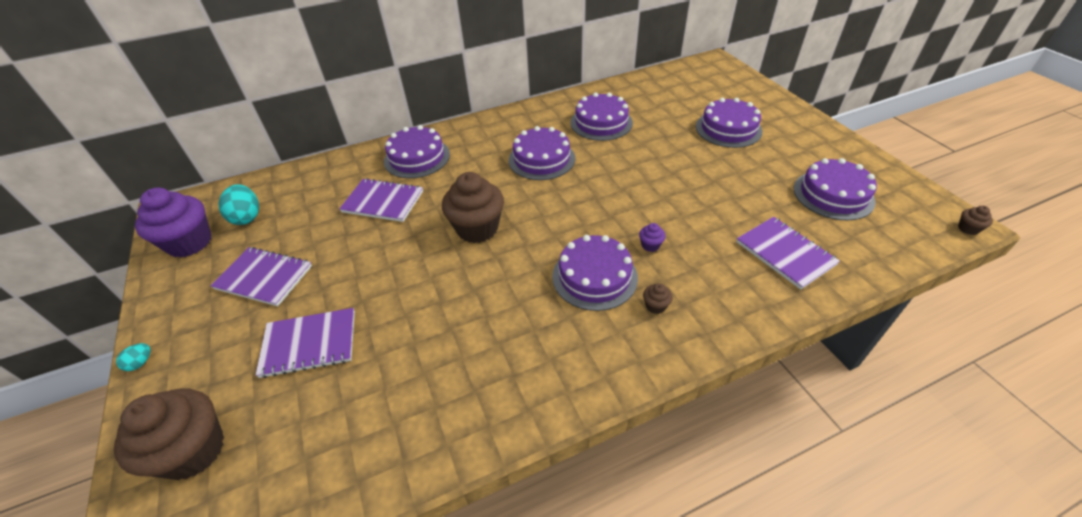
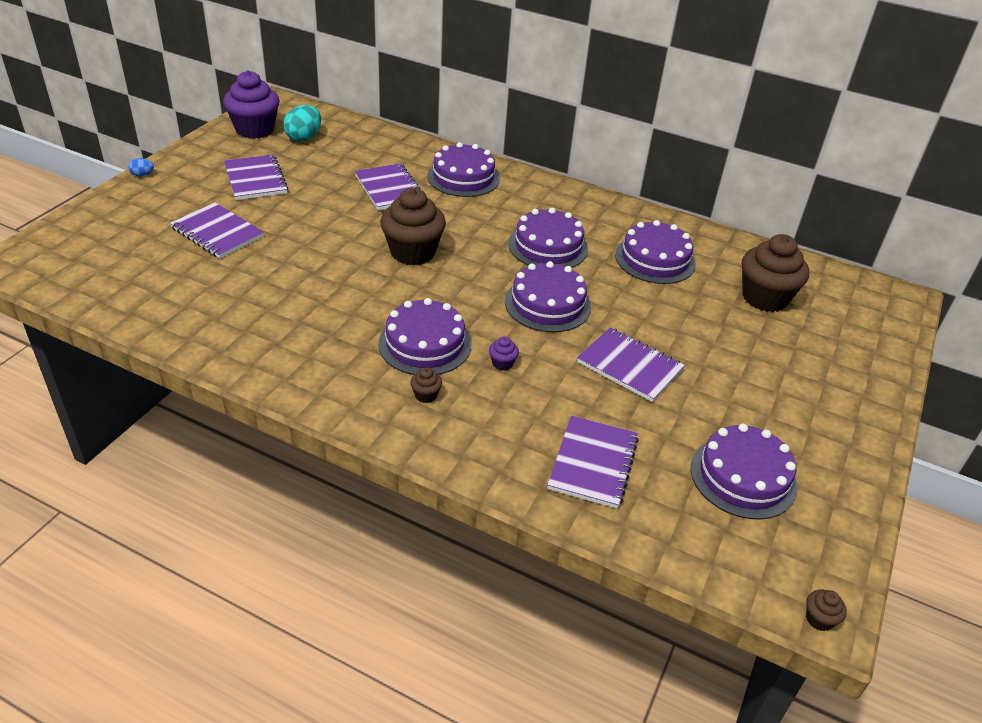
camera: 45 degrees right, 5 degrees down
(140, 363) = (142, 175): turquoise egg -> blue egg
(193, 450) = (100, 234): brown cupcake -> brown cupcake (764, 298)
(699, 187) = (629, 366): none -> purple notebook
(728, 129) = (766, 354): purple cake -> purple cake (547, 304)

